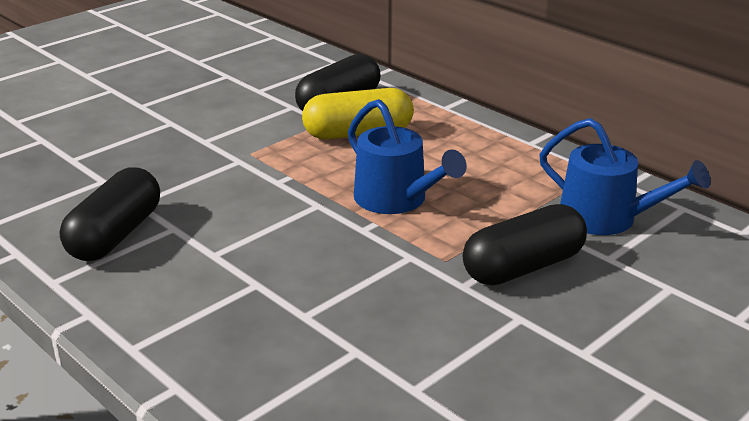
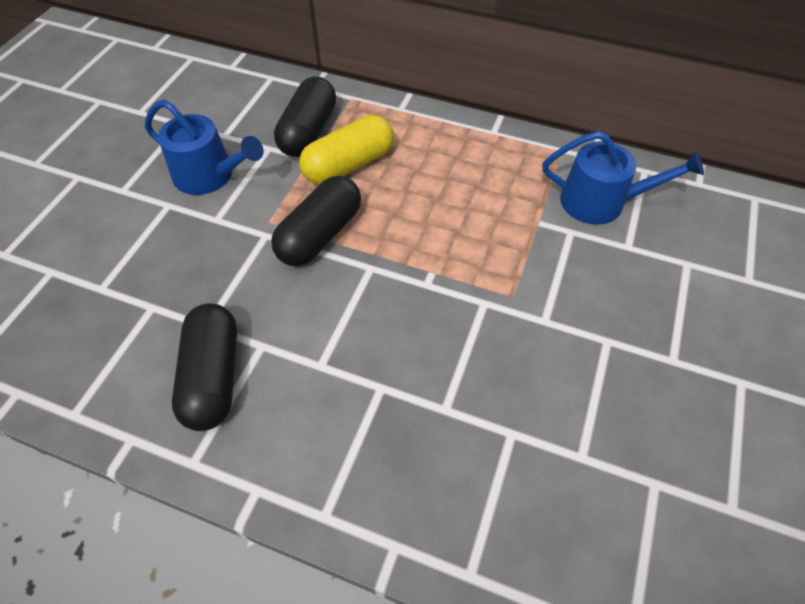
camera: 25 degrees left, 25 degrees up
(396, 199) = (431, 237): blue watering can -> blue watering can (209, 175)
(523, 267) = (575, 281): black capsule -> black capsule (320, 235)

